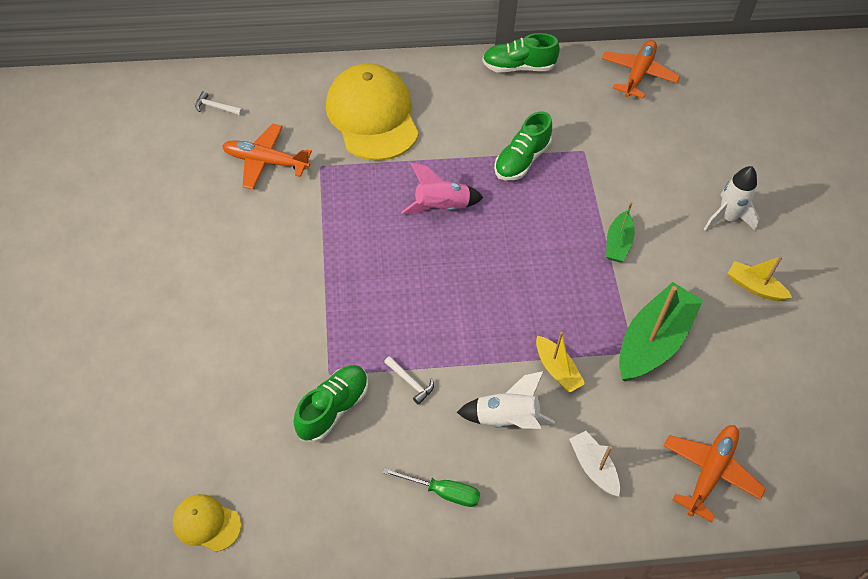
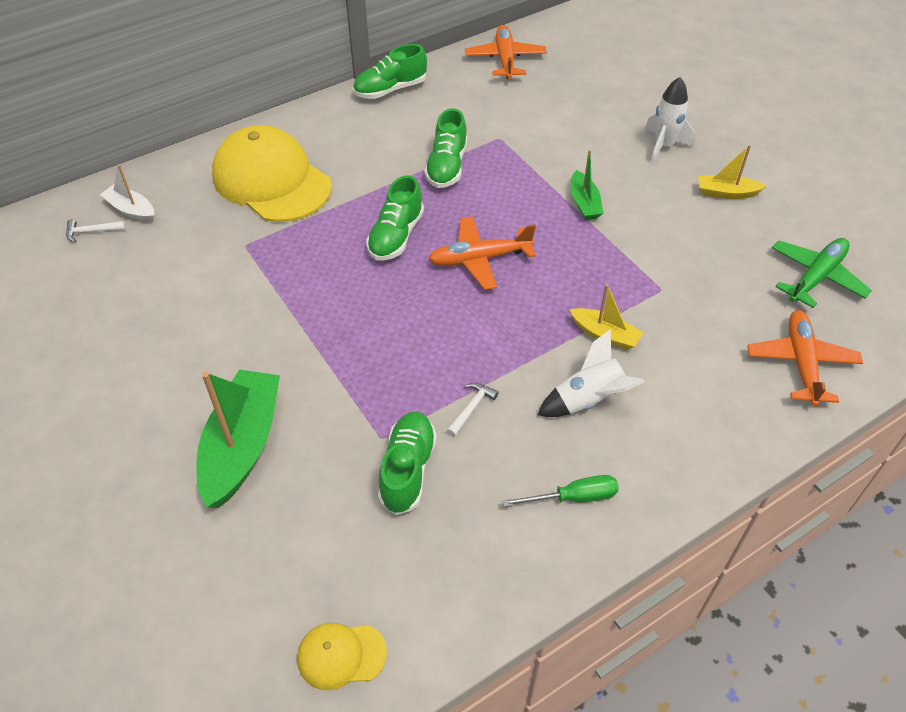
camera: 25 degrees left, 5 degrees down
(265, 162) = (181, 263): orange plane -> orange plane (479, 259)
(410, 382) = (471, 408): white hammer -> white hammer turned 75 degrees counterclockwise
(441, 207) = (396, 236): pink rocket -> green shoe
(593, 467) = (698, 406): white boat -> white boat (131, 210)
(653, 341) = (673, 273): green boat -> green boat (242, 446)
(781, 402) = (816, 277): none -> green plane

